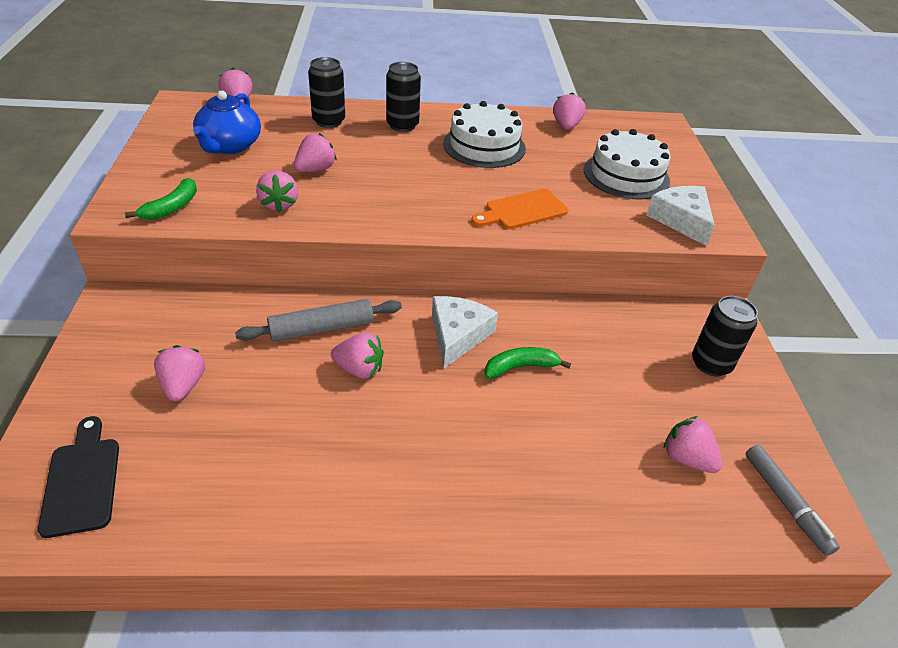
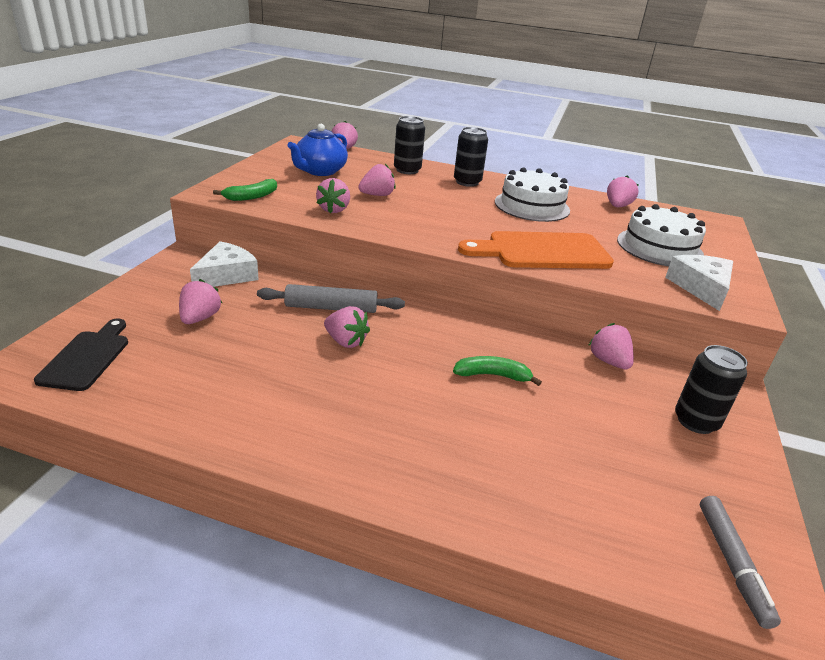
camera: 20 degrees right, 10 degrees down
(458, 335) = (446, 339): white cheese -> white cheese (226, 275)
(522, 210) = (542, 251): orange cutting board -> orange cutting board, size x1.60
(687, 458) = (630, 491): pink strawberry -> pink strawberry (608, 361)

